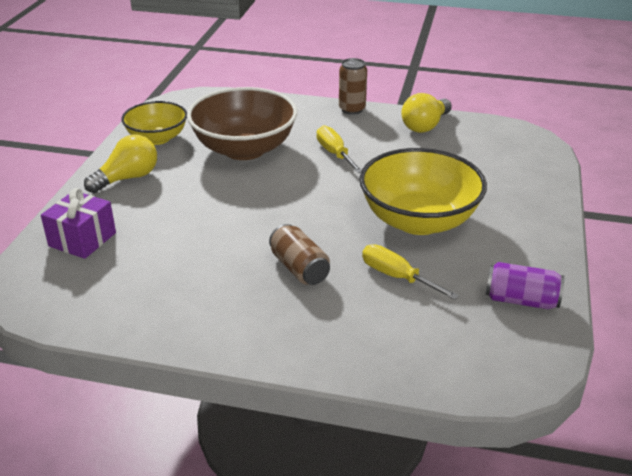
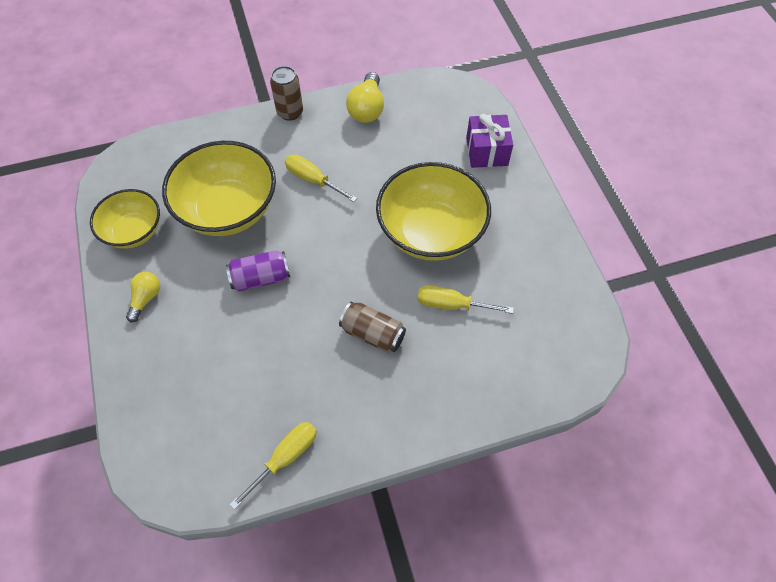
camera: 30 degrees left, 25 degrees up
(82, 239) = (163, 395): purple gift -> purple gift (486, 151)
(127, 178) = (146, 298): yellow light bulb -> yellow light bulb, size x0.64
(140, 320) = (285, 458): none -> yellow screwdriver
(244, 149) = (228, 210): brown bowl -> yellow bowl
(521, 300) = (551, 284): purple can -> purple can (261, 278)

